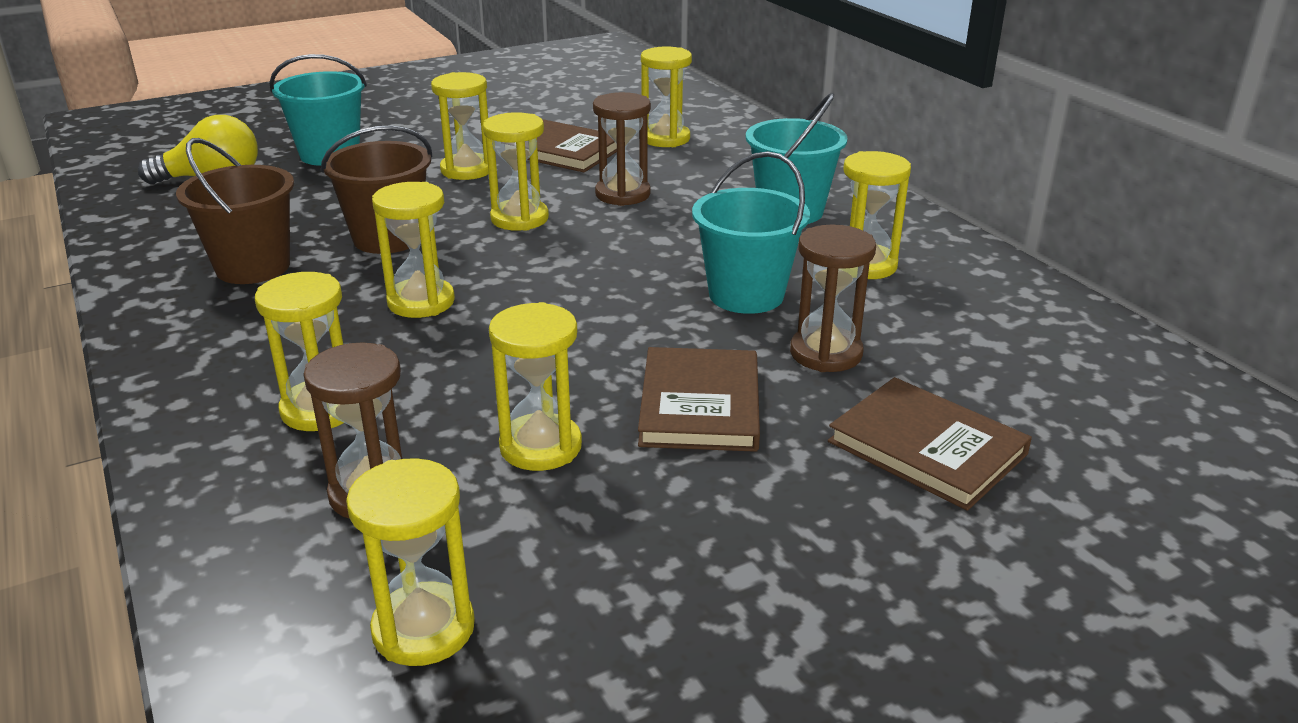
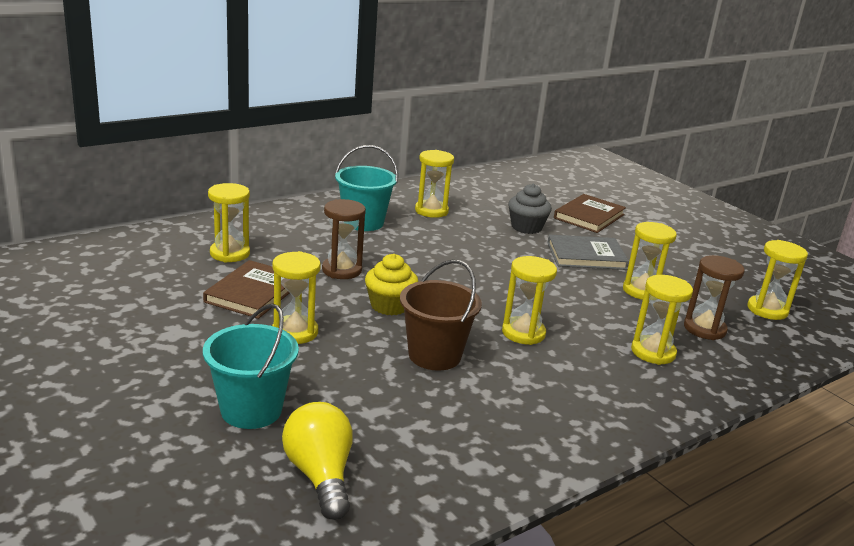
camera: 100 degrees left, 5 degrees down
(253, 267) = (500, 409): brown bucket -> none
(519, 219) = (389, 306): yellow hourglass -> yellow cupcake
(699, 405) = (586, 256): brown book -> grey book
(746, 295) = (475, 240): turquoise bucket -> none
(826, 353) = (526, 227): brown hourglass -> grey cupcake

